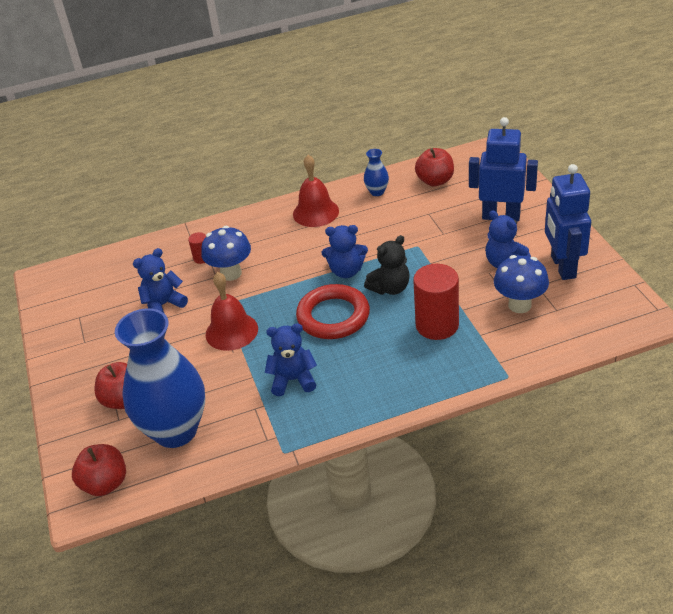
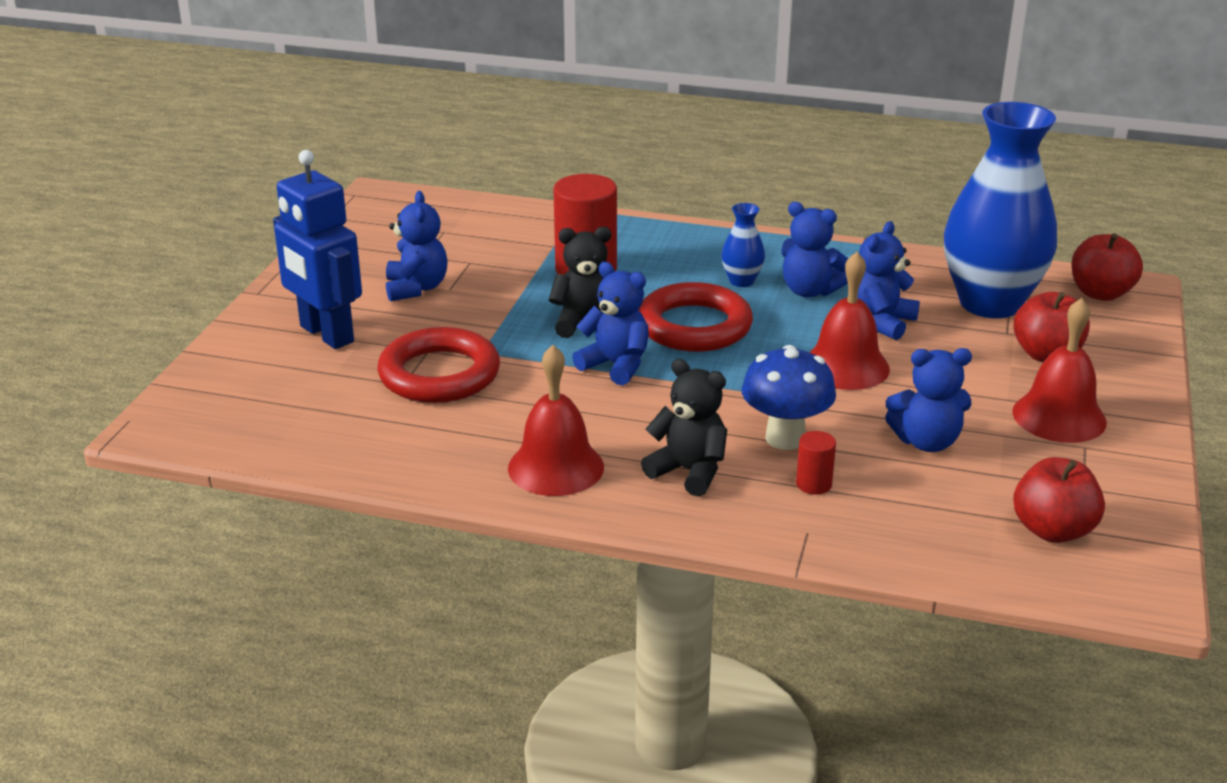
camera: 150 degrees left, 10 degrees down
(103, 355) = (1059, 416): none -> red bell
(233, 376) = (881, 322): none -> blue teddy bear
(259, 237) = (689, 471): none -> black teddy bear
(377, 192) = (421, 451): blue vase -> blue vase (741, 281)
(419, 225) = (439, 374): none -> red ring
(435, 181) = (317, 422): red apple -> red apple (1052, 530)
(519, 305) = (472, 249): blue mushroom -> none
(562, 267) = (366, 258): blue robot -> none

